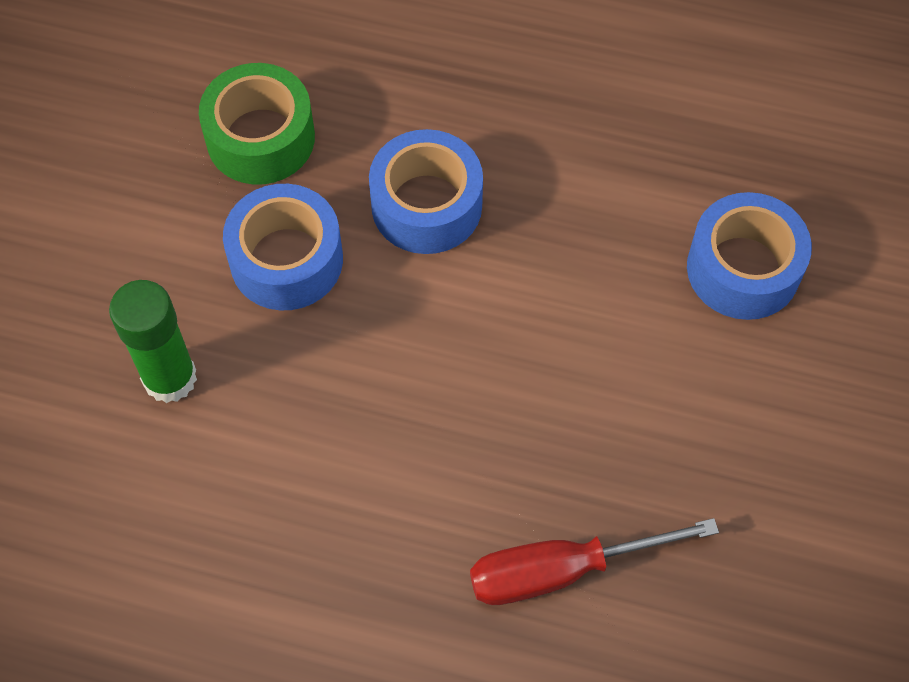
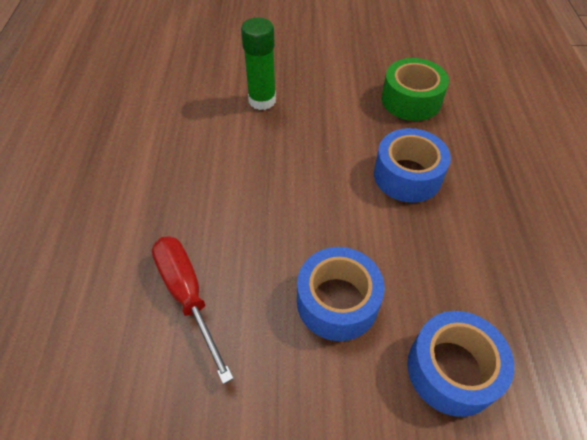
camera: 75 degrees right, 10 degrees down
(286, 260) = (344, 126): blue tape -> blue tape (337, 302)

